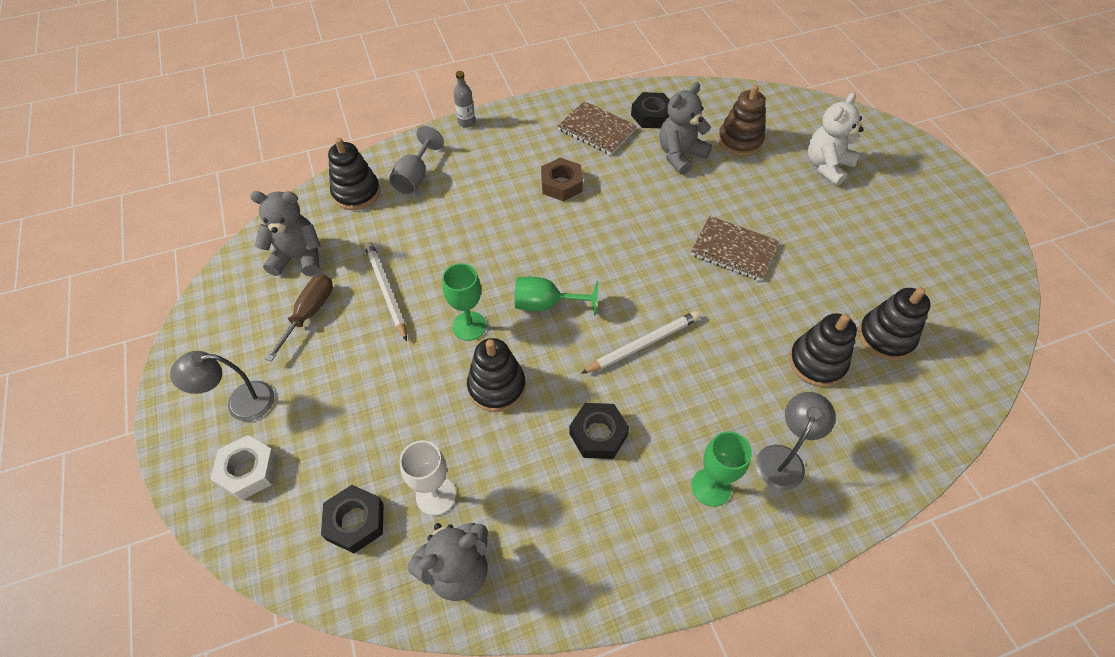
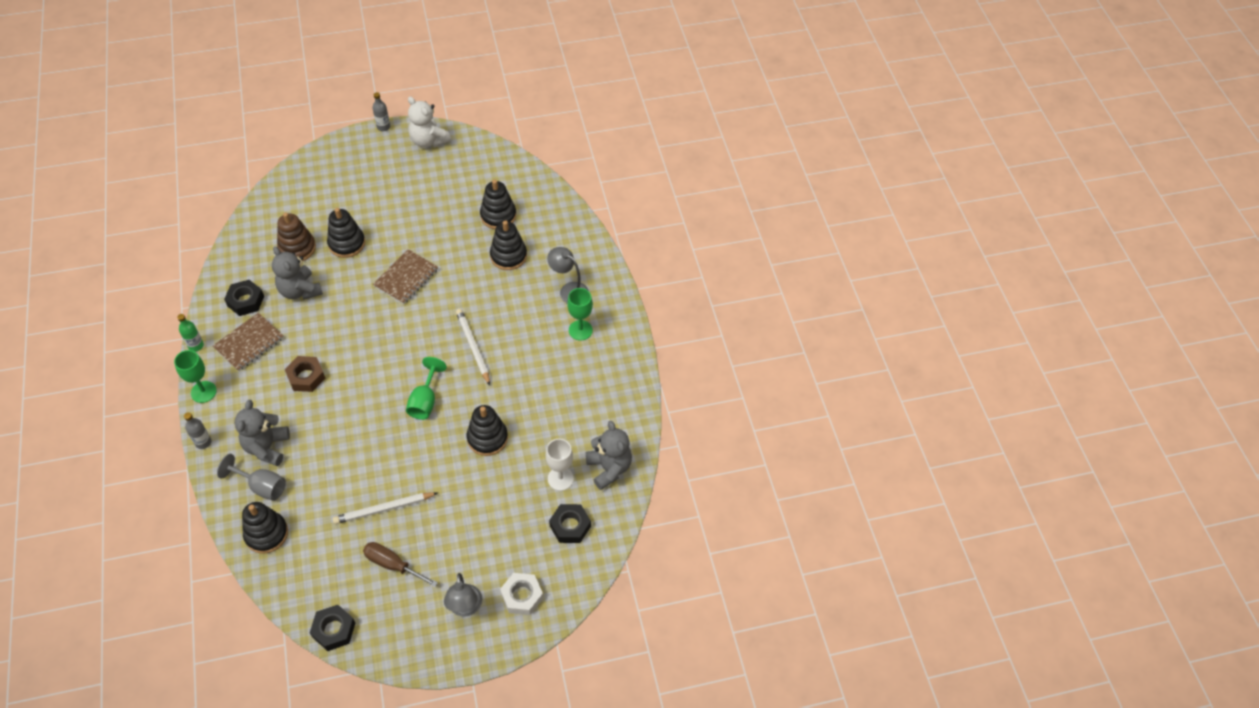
camera: 85 degrees left, 0 degrees up
(299, 257) = (330, 577): grey teddy bear -> grey teddy bear (267, 447)
(469, 326) = (432, 452): green goblet -> green goblet (203, 392)
(584, 92) = (196, 346): none -> green bottle
(598, 434) = (535, 383): black nut -> black nut (334, 630)
(764, 182) = (347, 243): none -> black stacking toy
(826, 166) = (342, 202): white teddy bear -> white teddy bear (429, 140)
(970, 181) = (383, 127): none -> grey bottle

